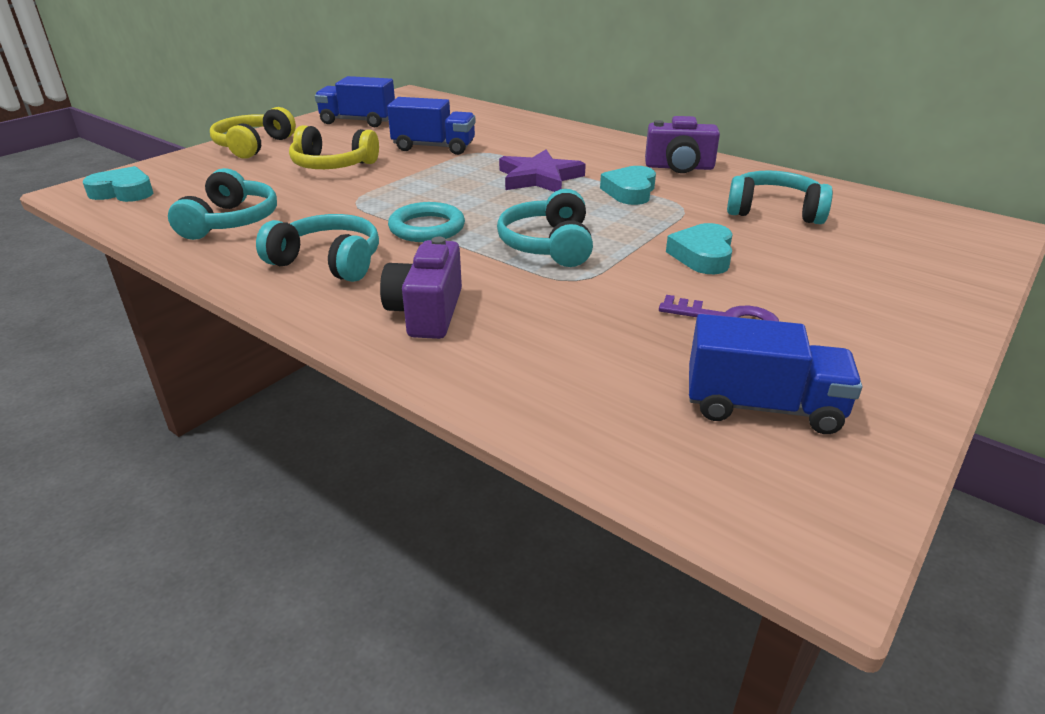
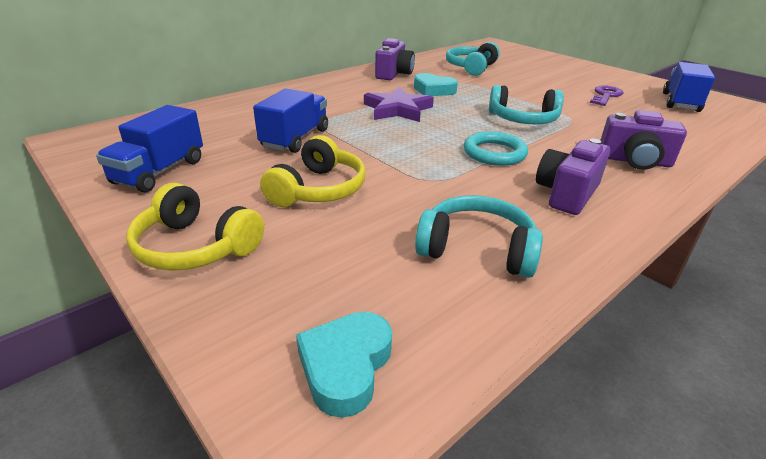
camera: 80 degrees left, 0 degrees up
(328, 262) = (566, 194): turquoise headphones -> purple camera
(702, 255) = (532, 89): turquoise heart -> none

